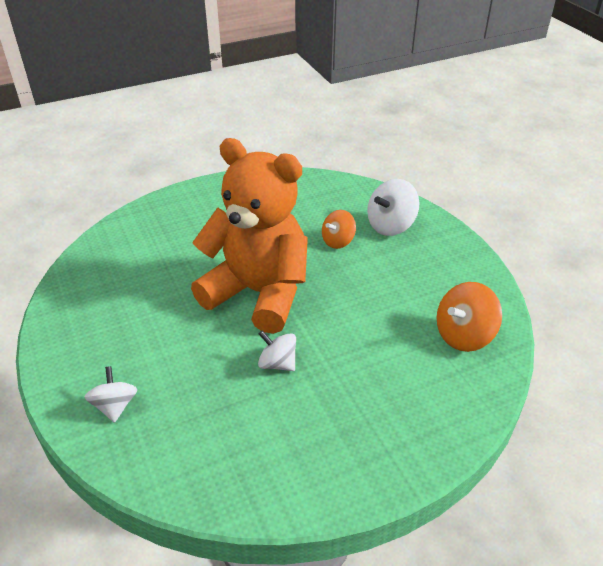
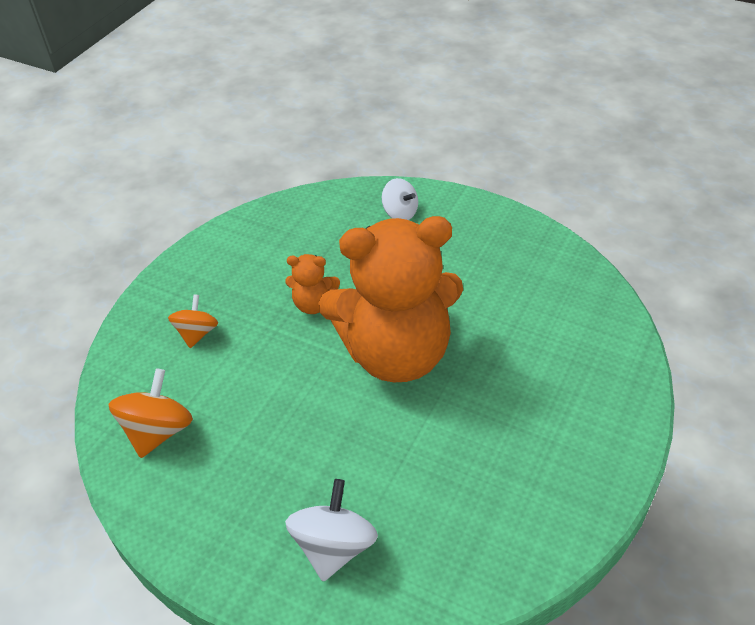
camera: 145 degrees right, 5 degrees up
(277, 363) = (314, 304): white spinning top -> orange teddy bear
(338, 241) = (378, 473): orange spinning top -> orange spinning top (197, 333)

